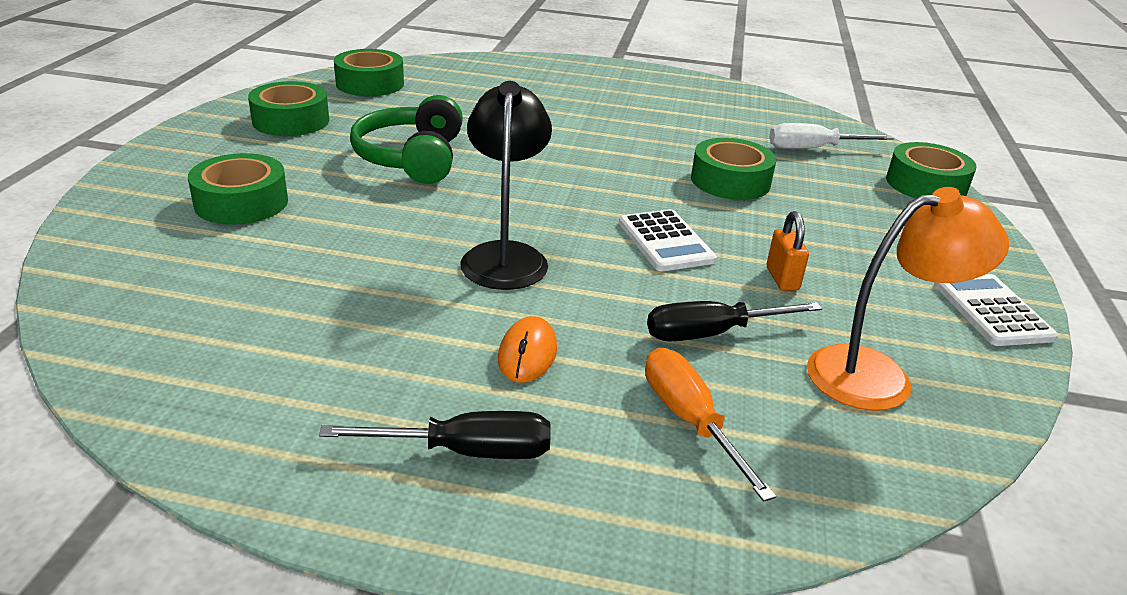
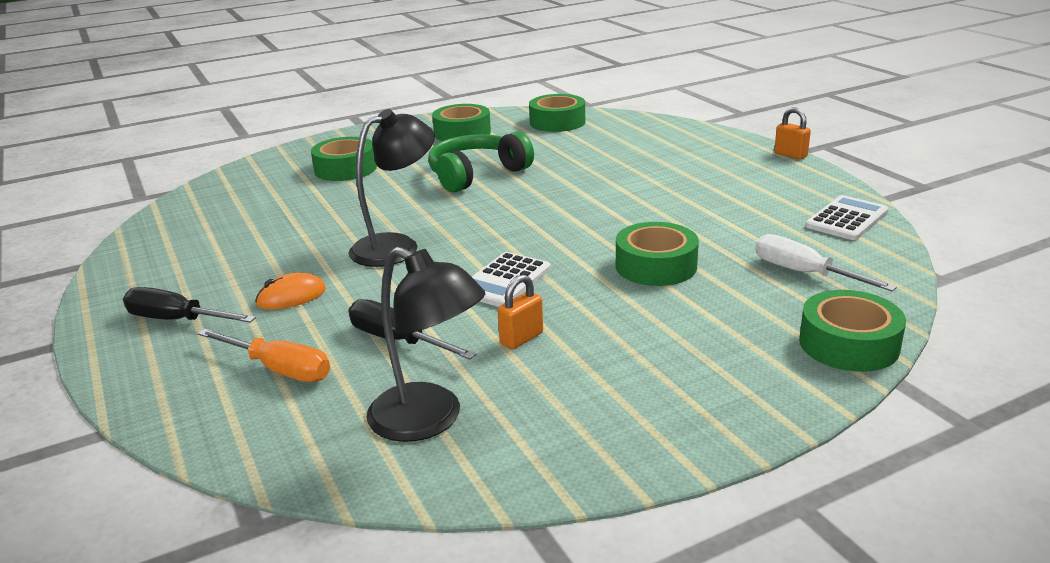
camera: 55 degrees right, 5 degrees down
(467, 451) = (176, 320): black screwdriver -> black screwdriver turned 150 degrees clockwise
(621, 64) = (790, 155): none -> orange padlock
(689, 420) = (280, 369): orange screwdriver -> orange screwdriver turned 90 degrees clockwise
(878, 375) = (429, 420): orange lamp -> black lamp
(992, 311) = (627, 446): white calculator -> white calculator (847, 219)

